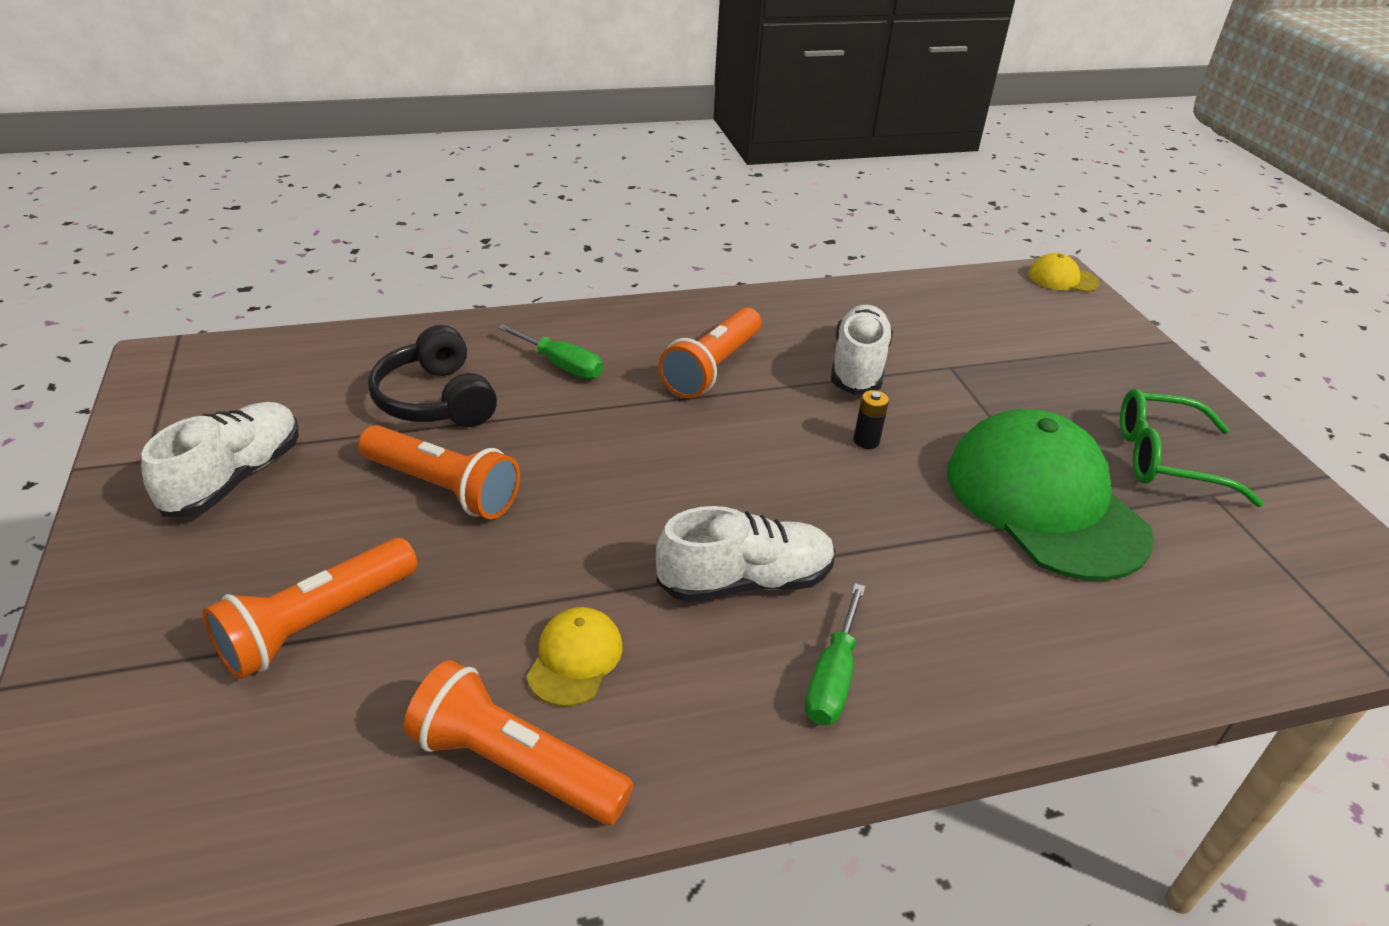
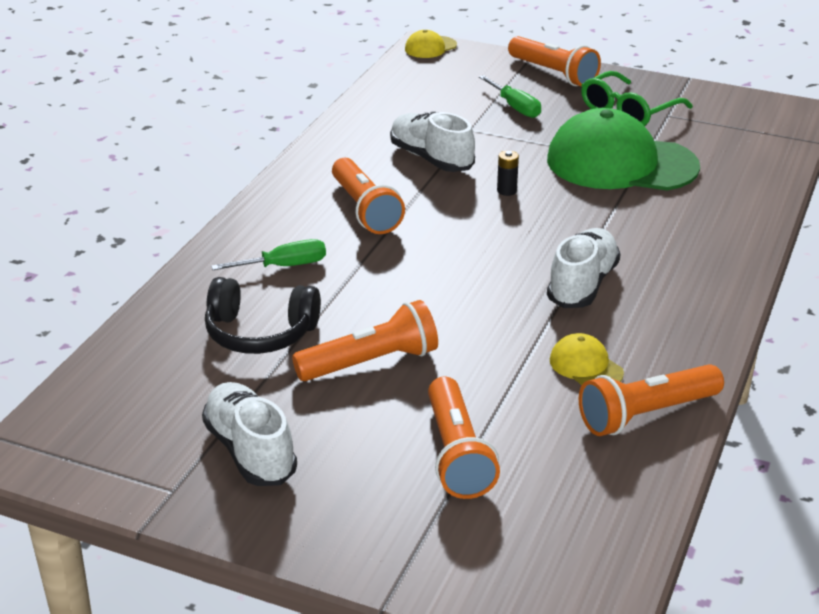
camera: 50 degrees left, 5 degrees down
(833, 677) = (680, 289): green screwdriver -> green screwdriver (515, 107)
(1149, 372) = (553, 74): none -> orange flashlight

